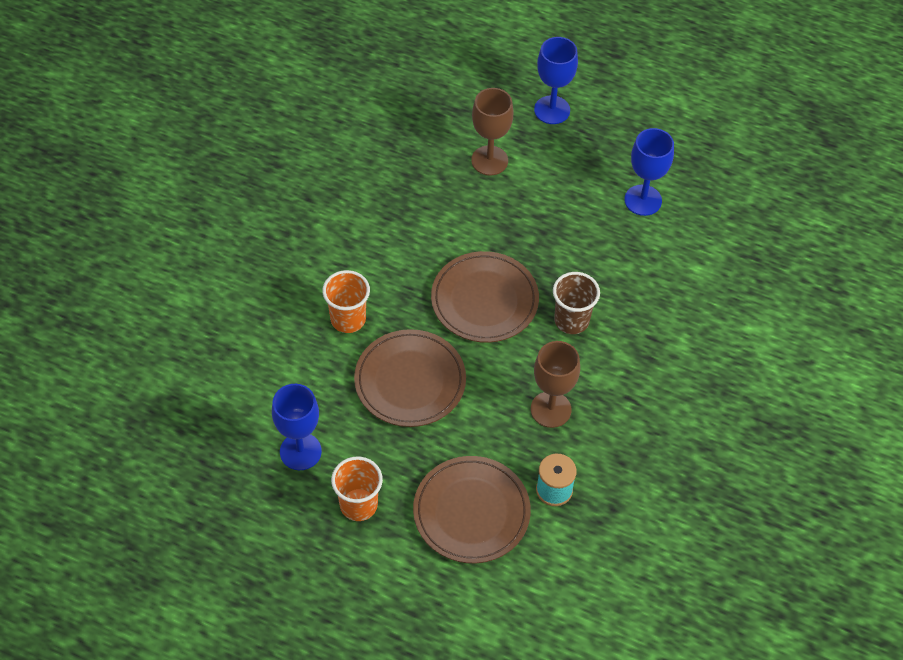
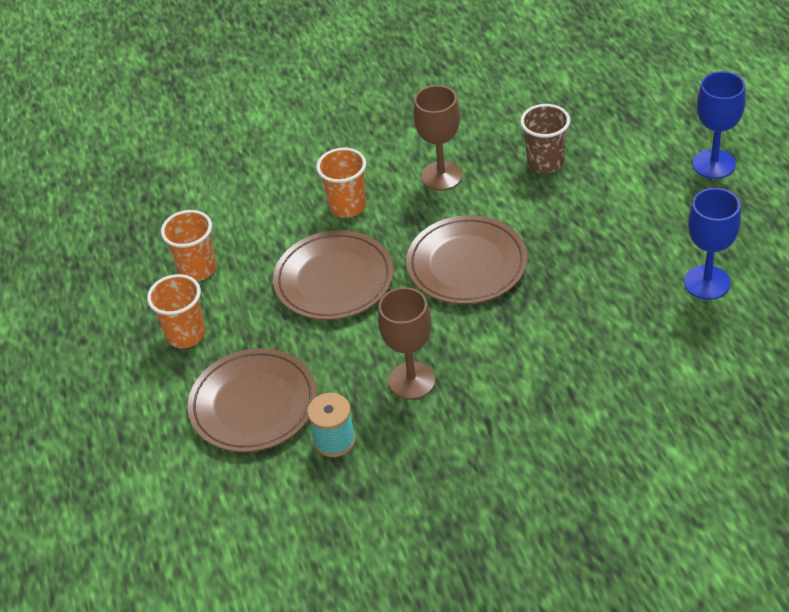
camera: 55 degrees right, 10 degrees down
(300, 451) = (197, 269): blue goblet -> orange cup
(489, 160) = (607, 168): brown goblet -> brown goblet (441, 176)
(571, 320) = (518, 329): brown cup -> brown cup (545, 163)

